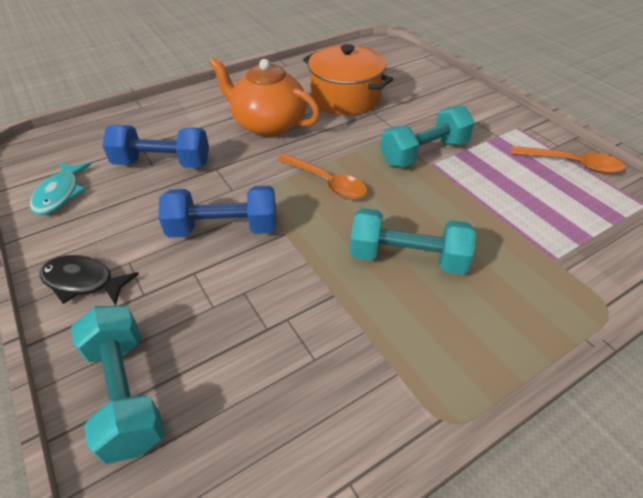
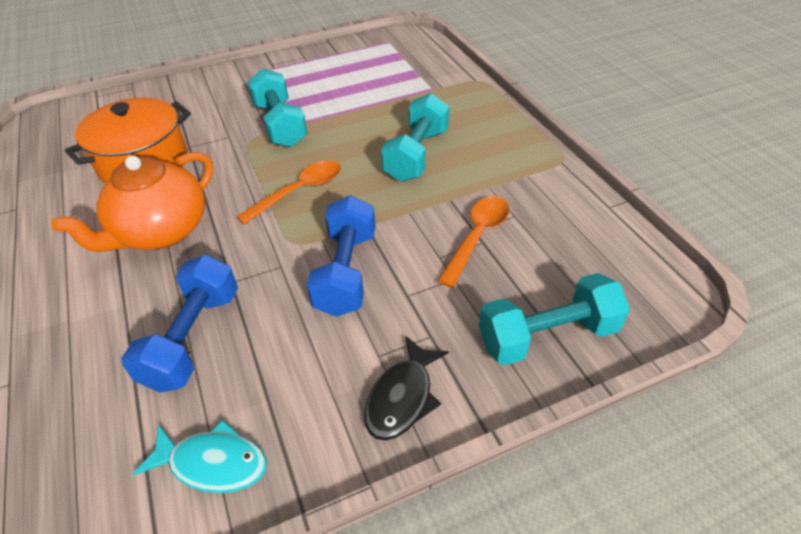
camera: 80 degrees left, 0 degrees up
(571, 164) = (331, 57): orange spoon -> orange spoon (477, 237)

